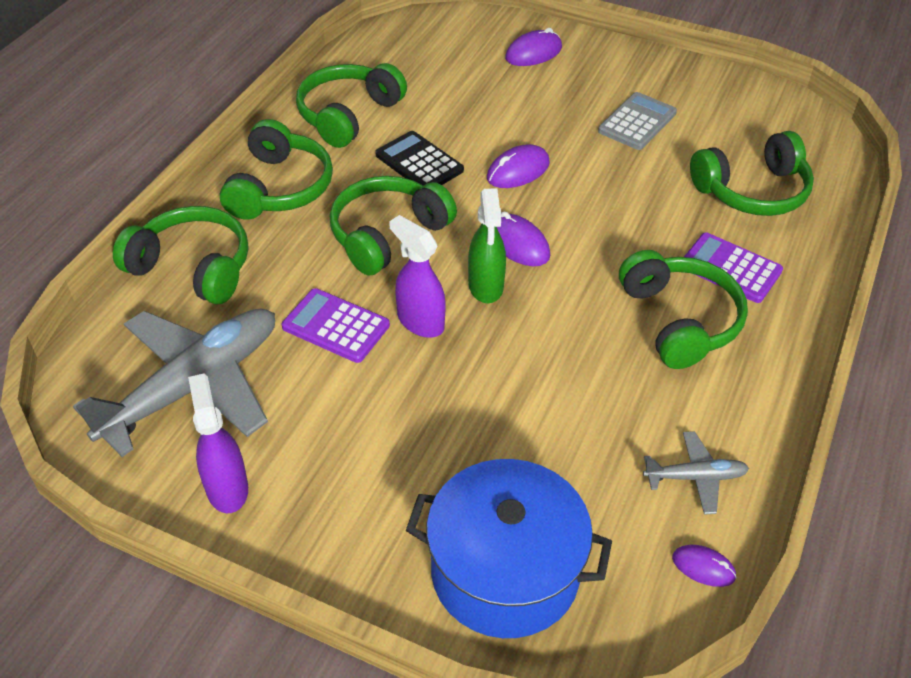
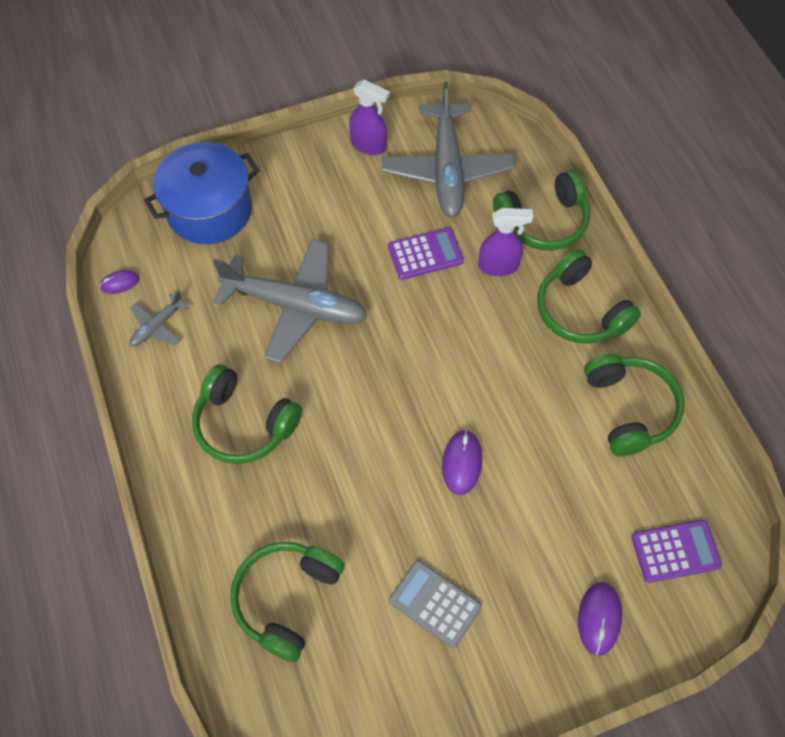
camera: 135 degrees right, 15 degrees up
(387, 235) = (475, 334): green headphones -> none
(419, 163) = (530, 409): black calculator -> none
(420, 321) = (386, 294): purple spray bottle -> purple spray bottle (498, 266)
(486, 286) = (378, 349): green spray bottle -> none
(518, 244) = (394, 397): purple mouse -> none
(521, 380) = (296, 306): none -> grey plane
(637, 122) = (435, 603): grey calculator -> grey calculator turned 135 degrees clockwise
(730, 268) = (245, 499): purple calculator -> purple calculator (675, 551)

